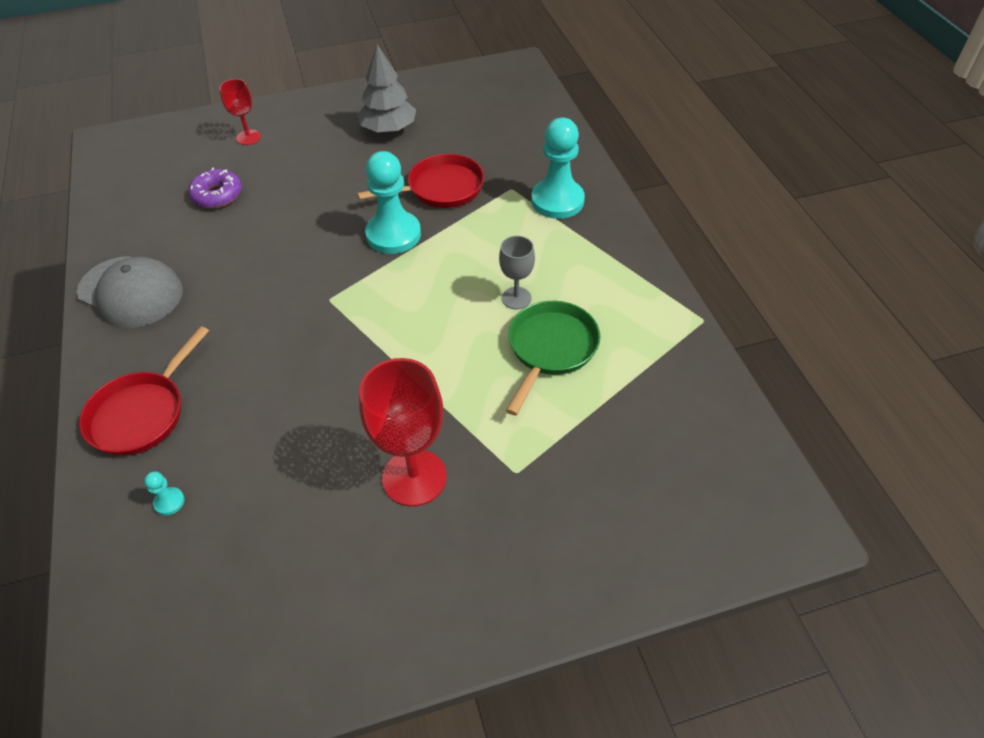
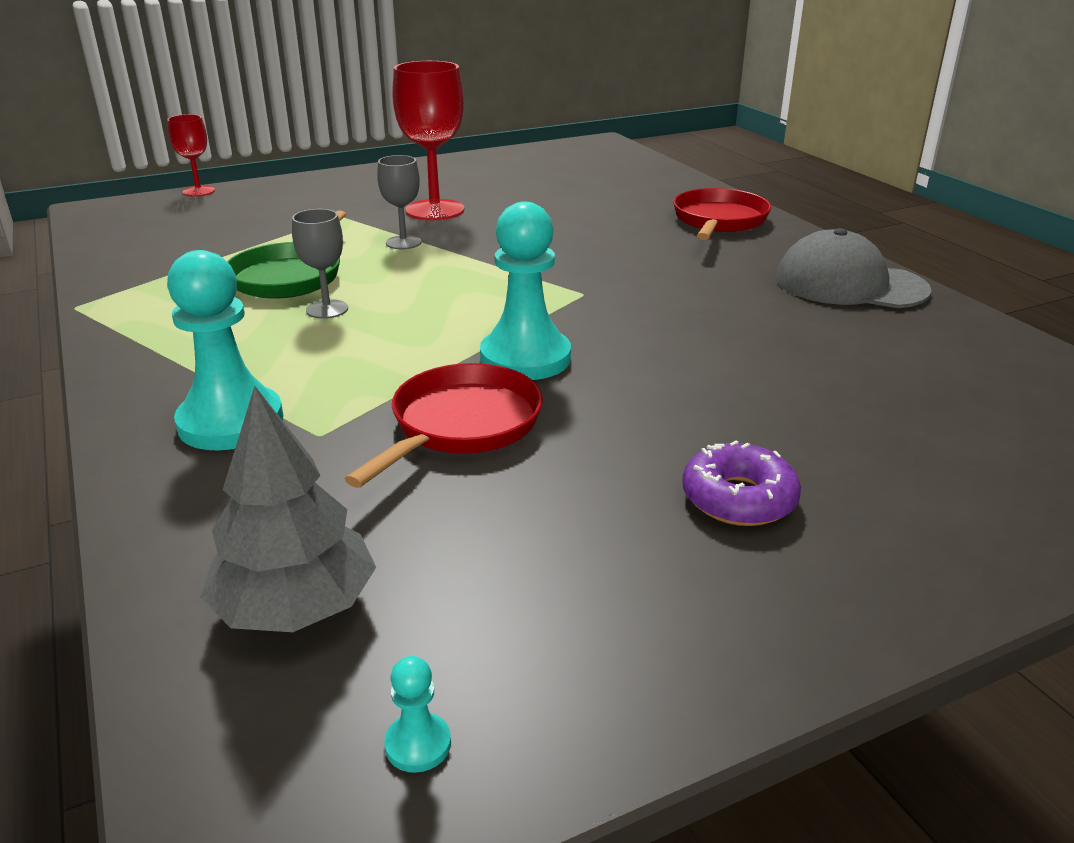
camera: 170 degrees right, 20 degrees down
(169, 502) = (642, 192): turquoise pawn -> turquoise pawn (418, 744)
(217, 195) = (873, 387): purple donut -> purple donut (738, 498)
(248, 137) = (944, 492): red goblet -> red goblet (199, 191)
(389, 129) = (625, 541): grey tree -> grey tree (295, 608)
(441, 188) = (461, 425): red pan -> red pan turned 150 degrees clockwise
(454, 401) = (403, 242): none -> grey goblet

